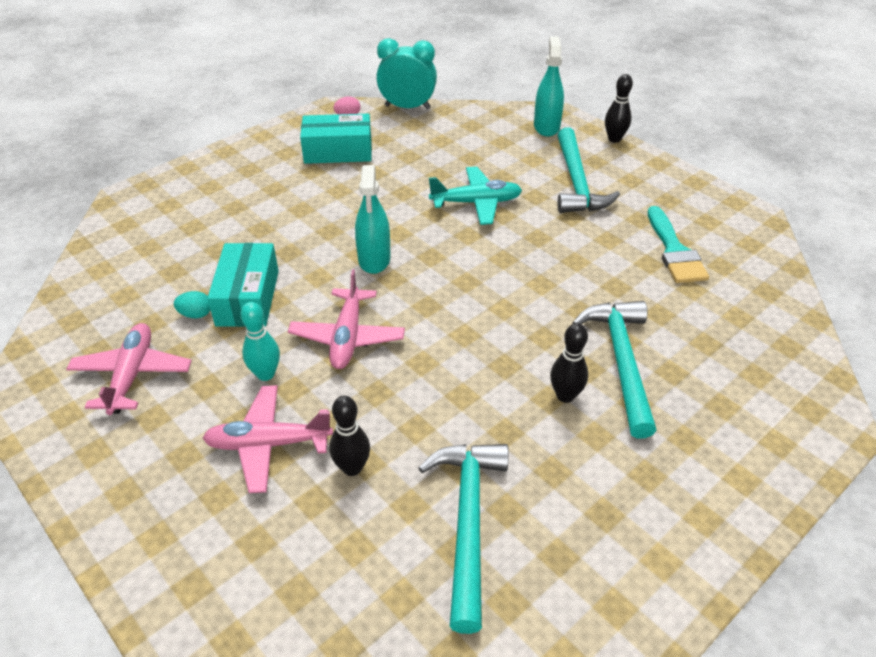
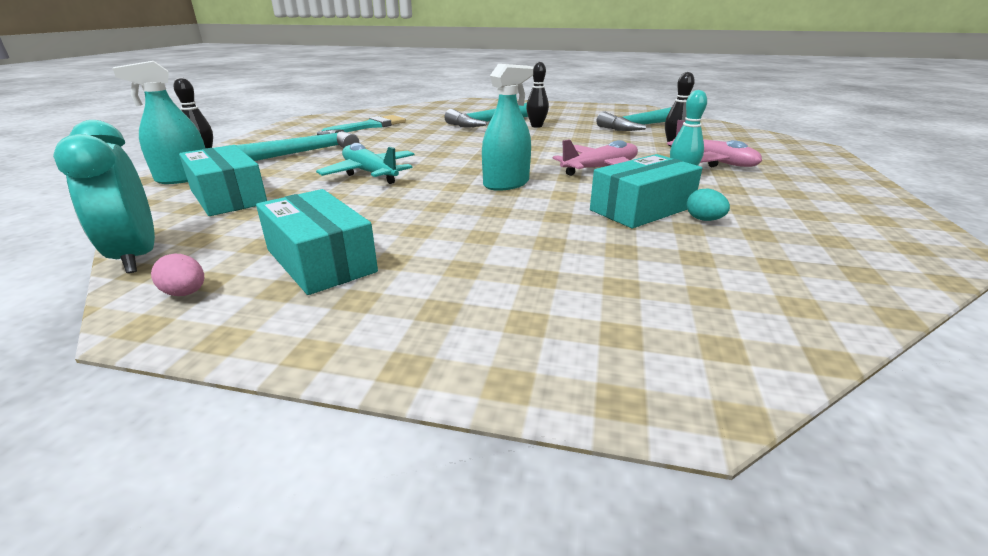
camera: 125 degrees left, 15 degrees down
(132, 375) = (800, 214): pink plane -> none
(480, 138) = (228, 197): none -> turquoise box

